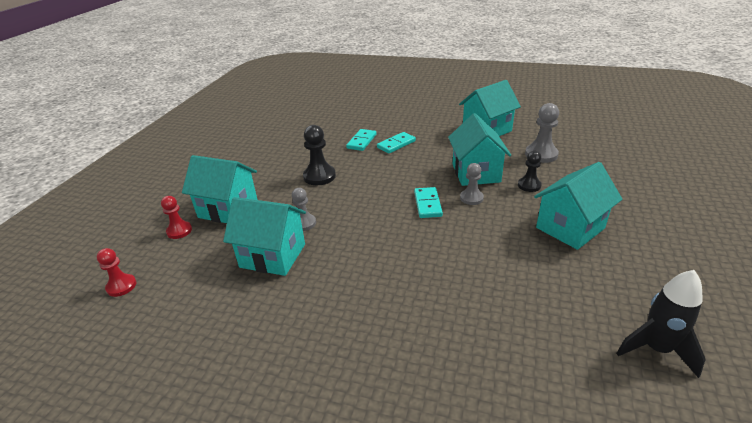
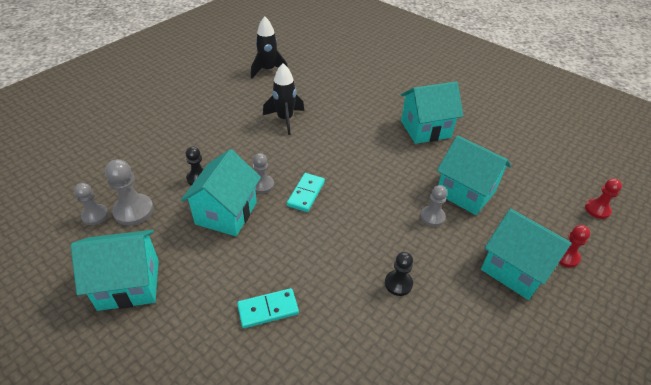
camera: 160 degrees left, 10 degrees up
(319, 176) = (398, 283): black pawn -> black pawn, size x0.65
(361, 141) = (310, 342): turquoise domino -> none
(525, 268) = (285, 119): none -> black rocket
(561, 145) = (95, 215): none -> grey pawn
(570, 228) = (221, 132): turquoise house -> turquoise house (425, 129)

